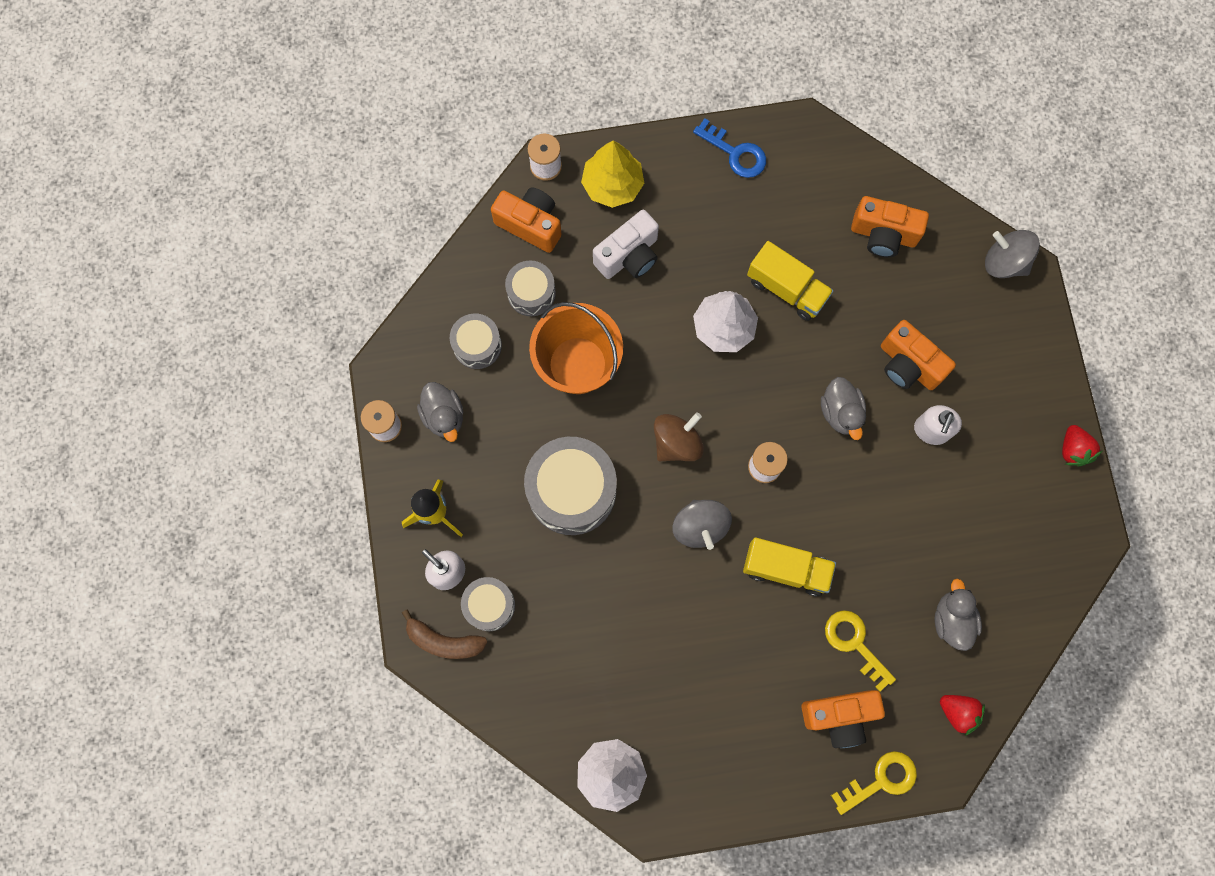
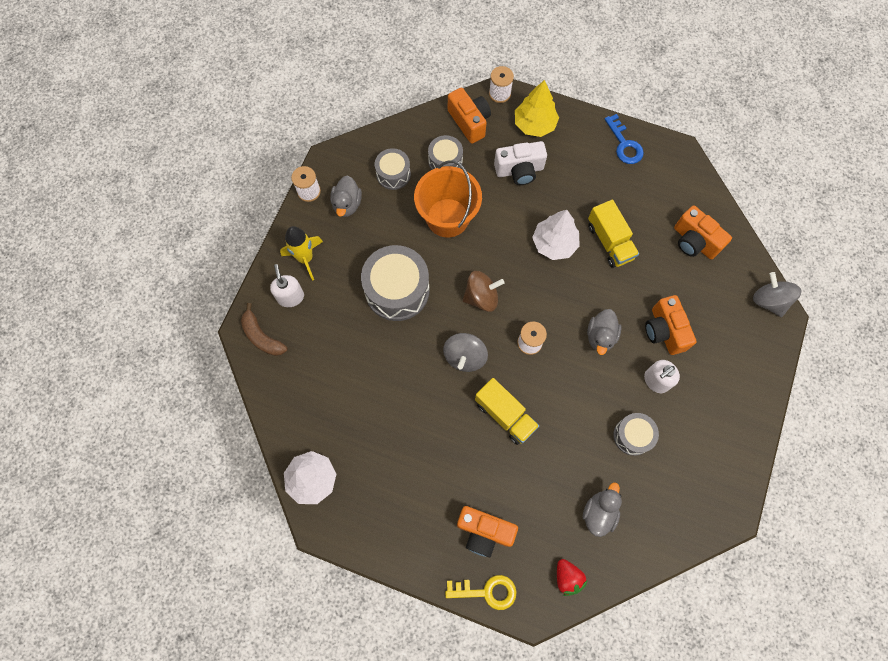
camera: 30 degrees right, 5 degrees down
(489, 605) = (303, 331): grey drum -> grey drum (632, 436)
(854, 643) = (522, 489): yellow key -> none
(1073, 450) = (750, 448): red strawberry -> none

